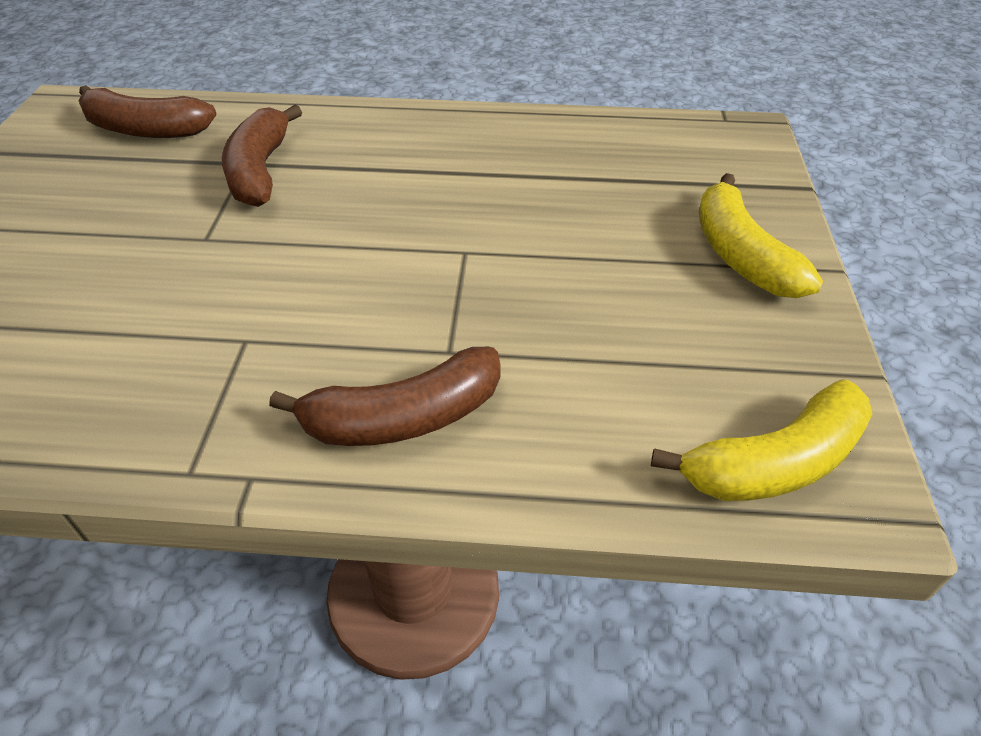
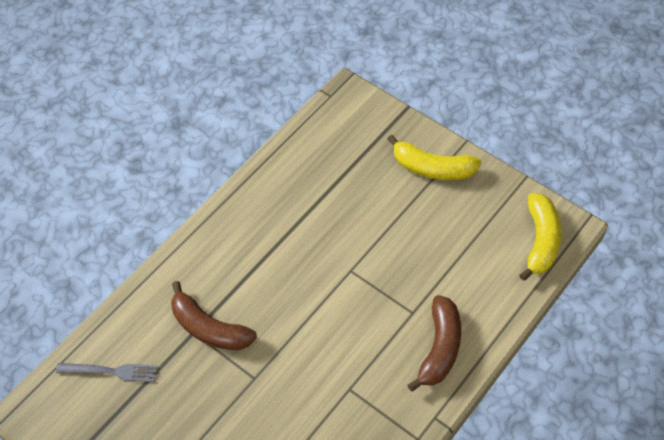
camera: 55 degrees left, 10 degrees up
(145, 129) = (111, 371): brown banana -> grey fork

